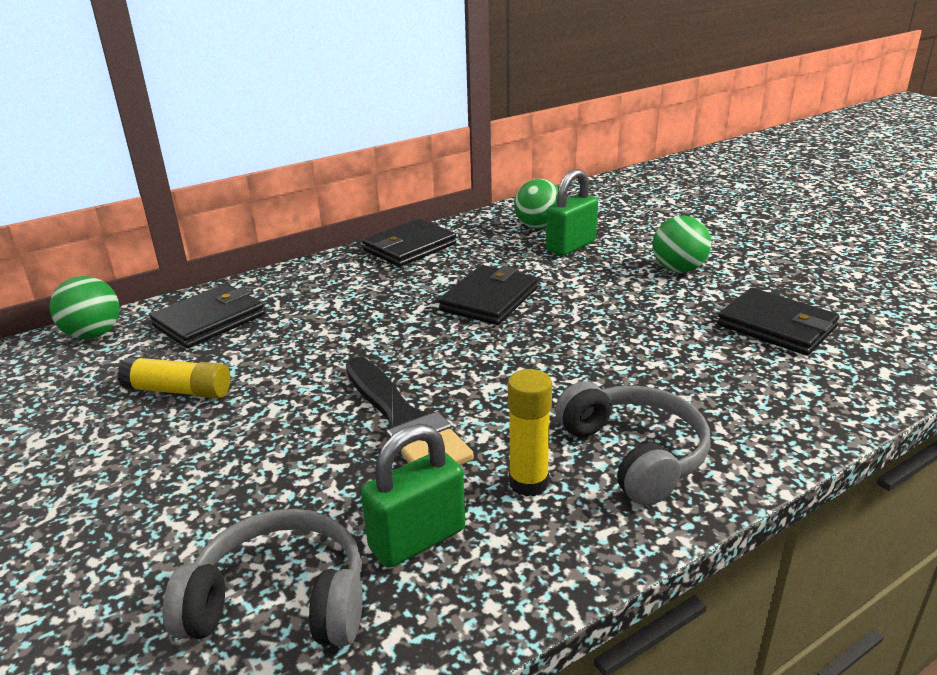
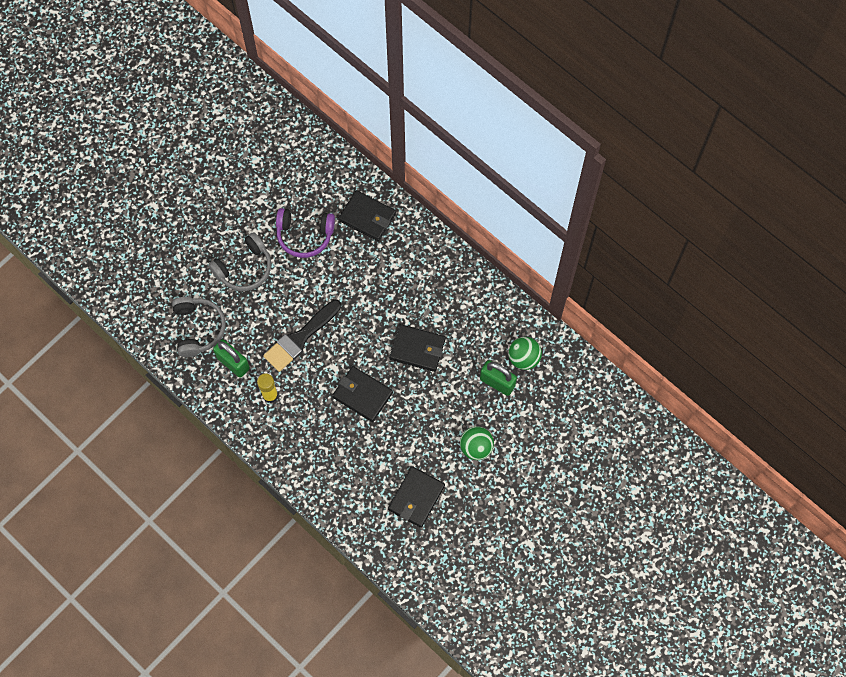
camera: 75 degrees right, 40 degrees up
(93, 334) = (343, 170): green ball -> none
(179, 391) = (304, 235): yellow glue stick -> purple headphones
(410, 247) = (476, 288): black wallet -> black wallet (362, 395)
(634, 454) = (295, 433): grey headphones -> grey headphones (244, 268)

